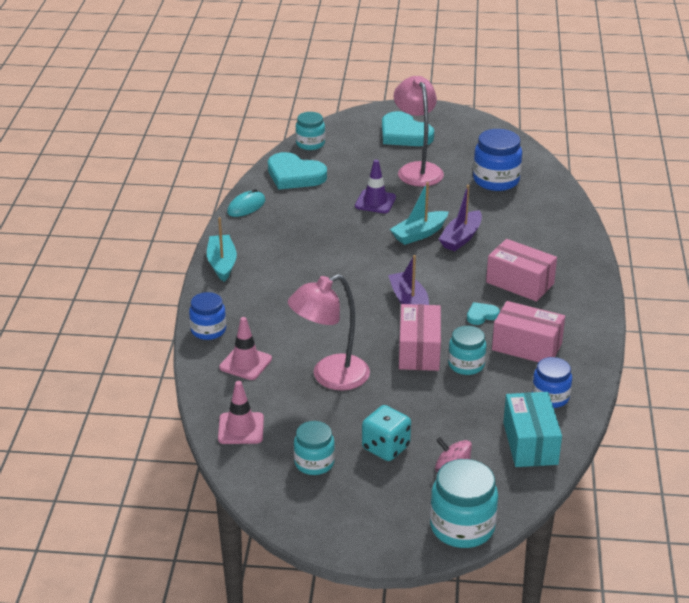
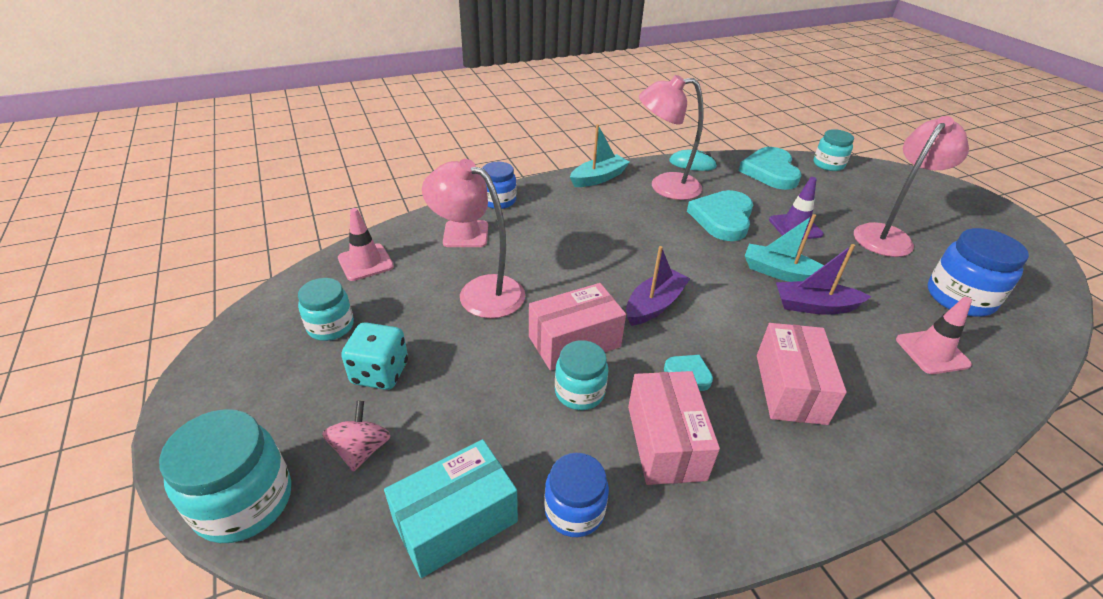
camera: 60 degrees right, 5 degrees up
(267, 235) = (664, 186): none -> pink lamp
(404, 134) = (931, 208): turquoise heart -> turquoise heart (722, 218)
(529, 218) = (932, 352): none -> pink traffic cone

